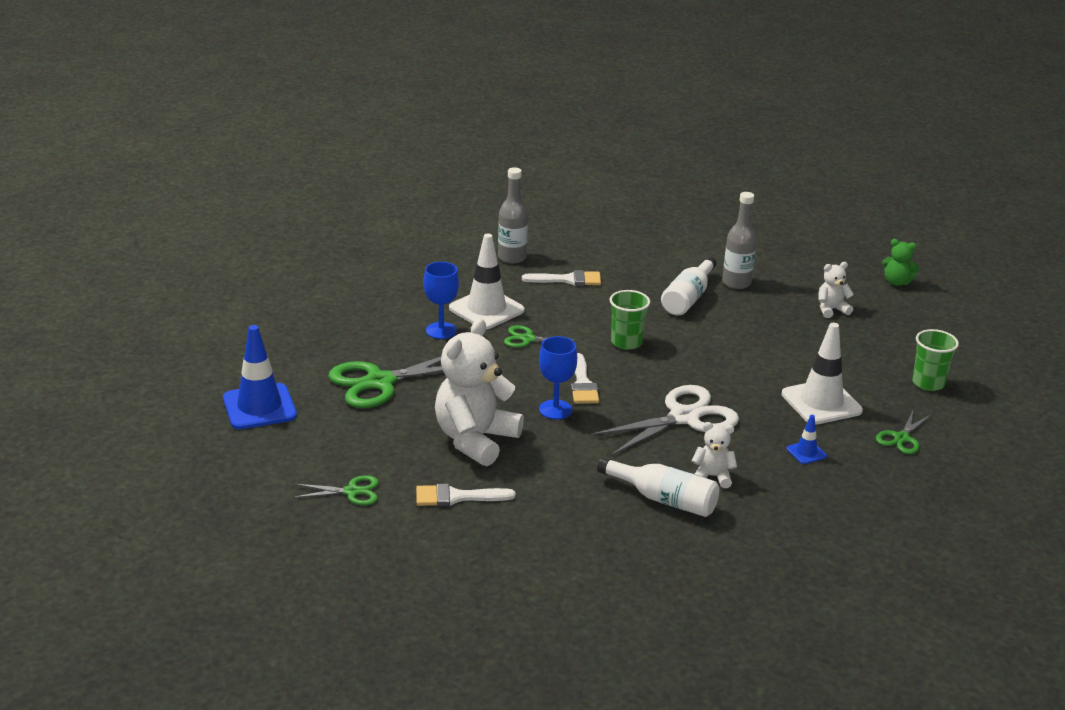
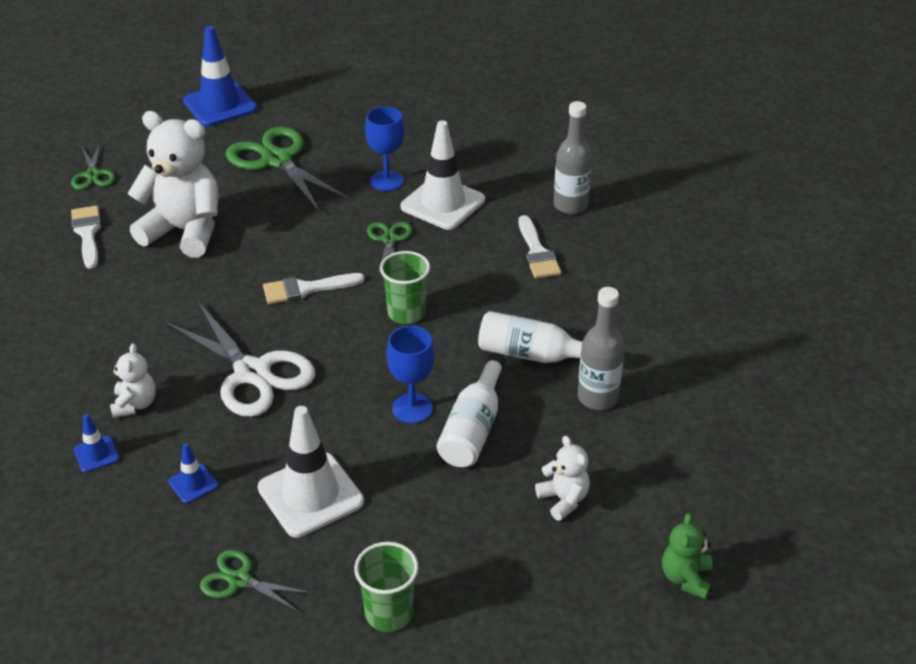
camera: 80 degrees right, 10 degrees up
(555, 409) = (250, 276): blue goblet -> blue goblet (412, 408)
(664, 499) = (90, 370): white bottle -> white bottle (473, 427)
(769, 498) = (96, 454): none -> blue traffic cone

